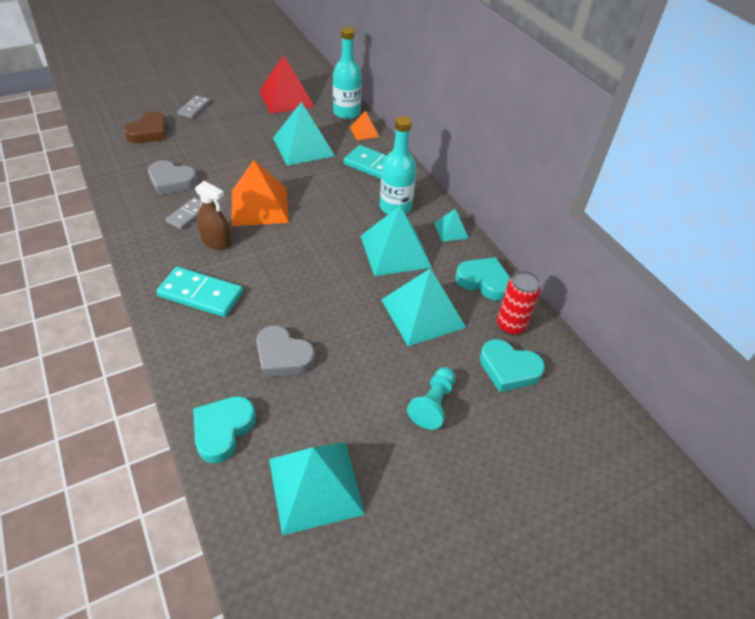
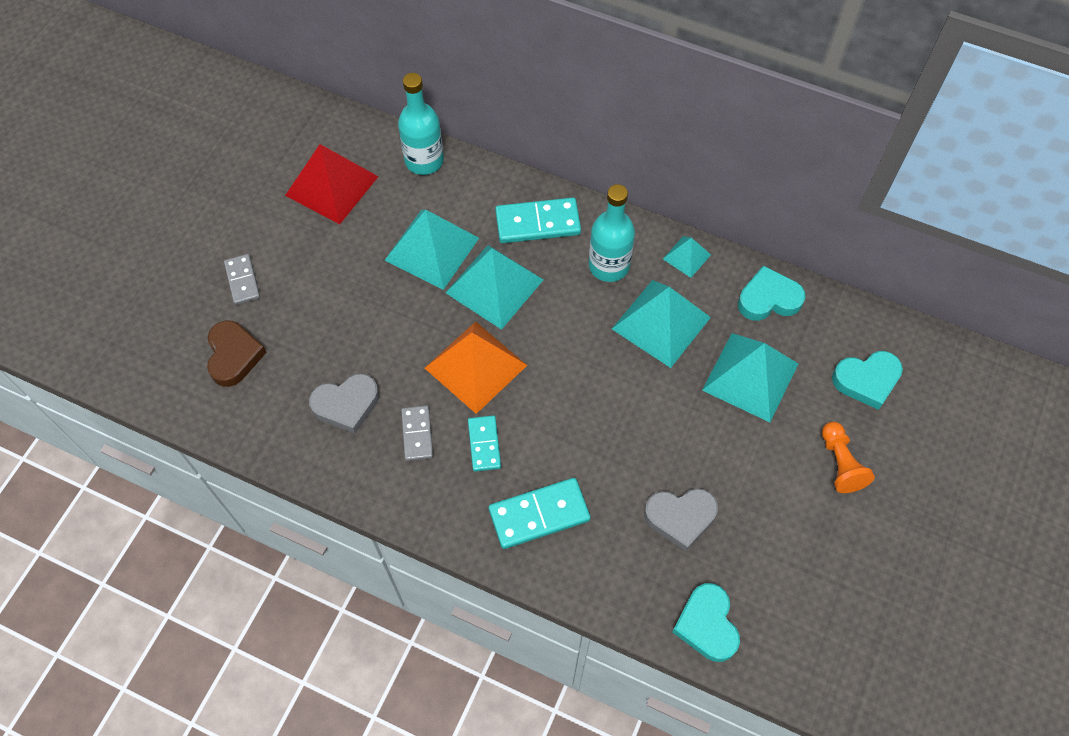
camera: 35 degrees left, 15 degrees up
(216, 242) = (484, 444): brown spray bottle -> turquoise domino
(315, 486) = (823, 609): turquoise pyramid -> turquoise pyramid (494, 286)
(364, 132) = (473, 178): orange pyramid -> none
(433, 404) = (840, 463): turquoise pawn -> orange pawn
(510, 325) = (831, 332): red can -> none

